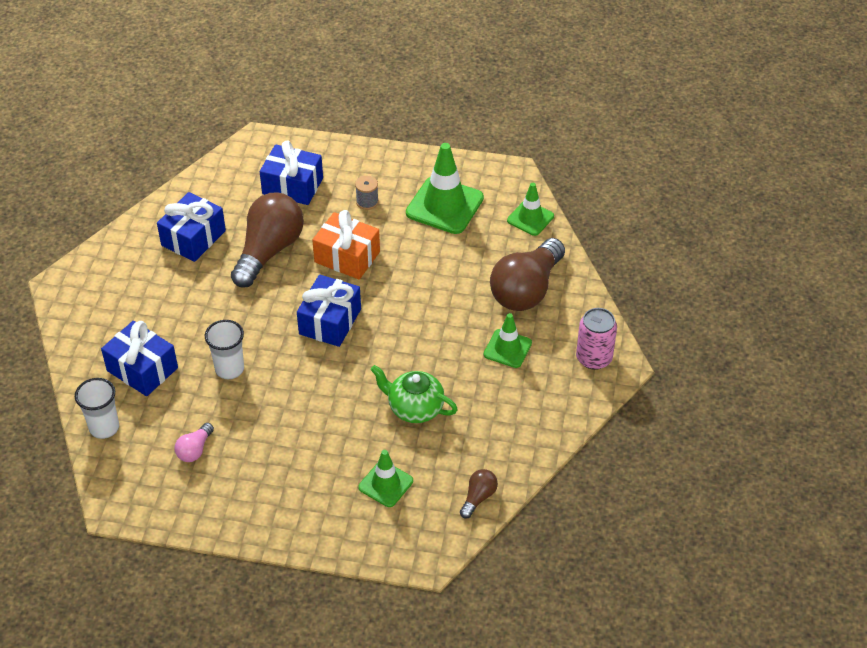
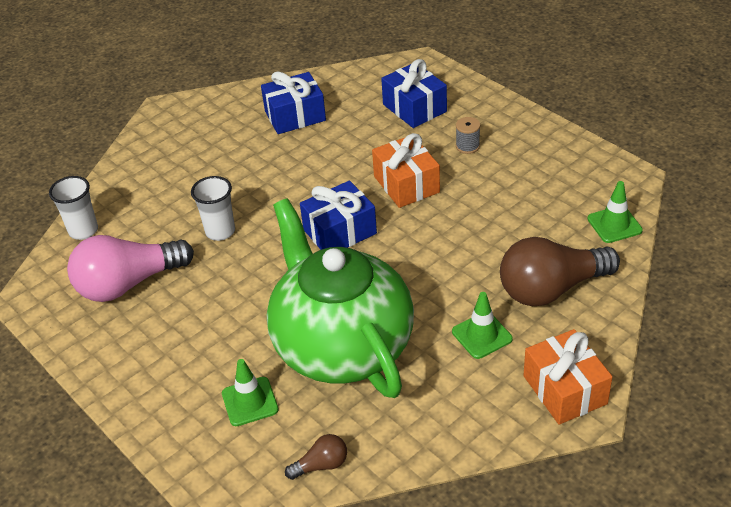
camera: 40 degrees right, 5 degrees down
(142, 369) = (156, 199): blue gift -> none
(195, 450) = (129, 284): pink light bulb -> pink light bulb, size x2.24
(269, 251) = (344, 151): brown light bulb -> none
(414, 408) = (341, 345): green teapot -> green teapot, size x2.22
(444, 205) = (537, 178): green traffic cone -> none
(594, 358) = (565, 390): pink can -> orange gift

